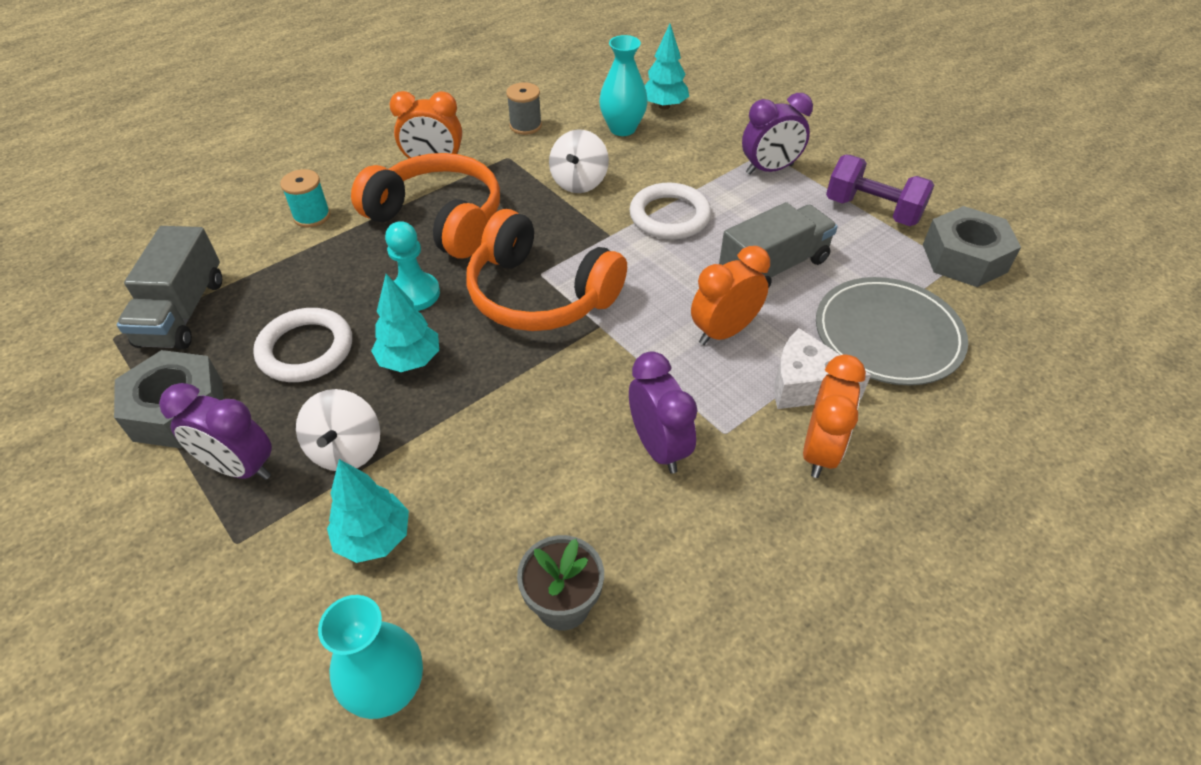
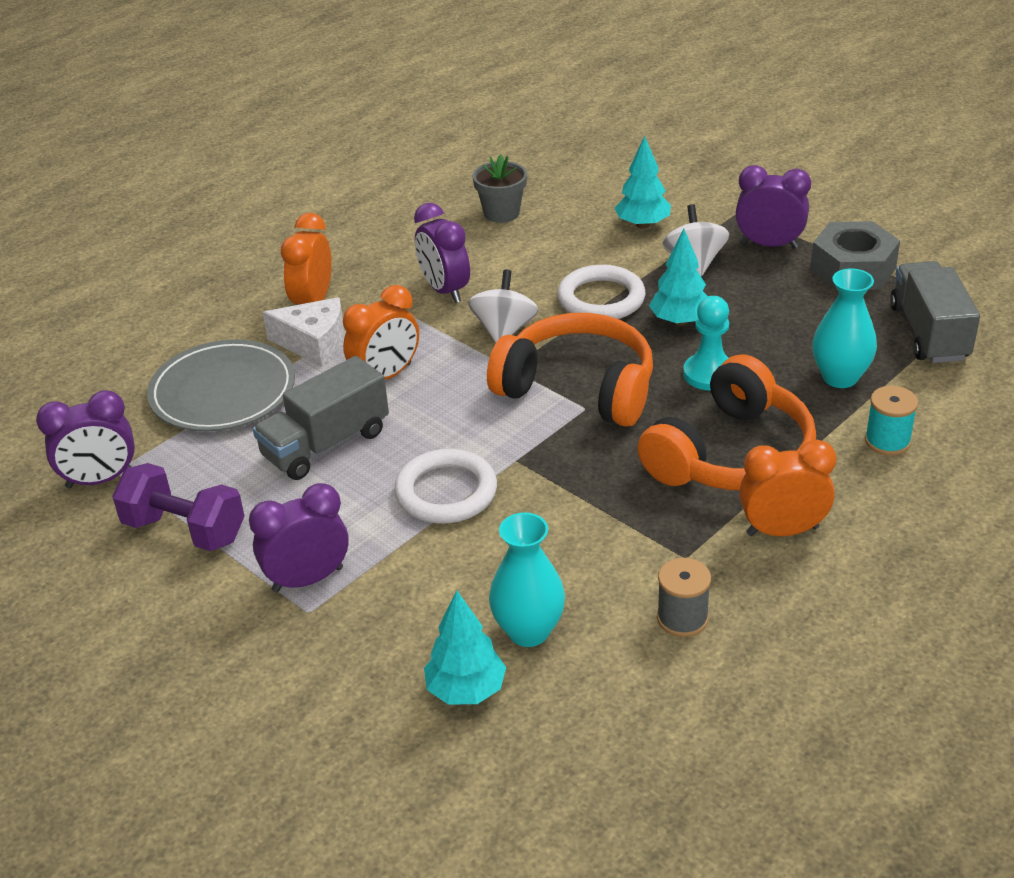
camera: 175 degrees right, 10 degrees down
(305, 349) = (782, 318): white ring -> white ring (601, 299)
(388, 690) = (596, 175): turquoise vase -> turquoise vase (840, 377)
(438, 219) = (731, 454): orange headphones -> orange headphones turned 75 degrees counterclockwise
(579, 182) = (572, 527): white spinning top -> white spinning top (504, 330)
(964, 258) = (100, 480): grey nut -> purple clock

